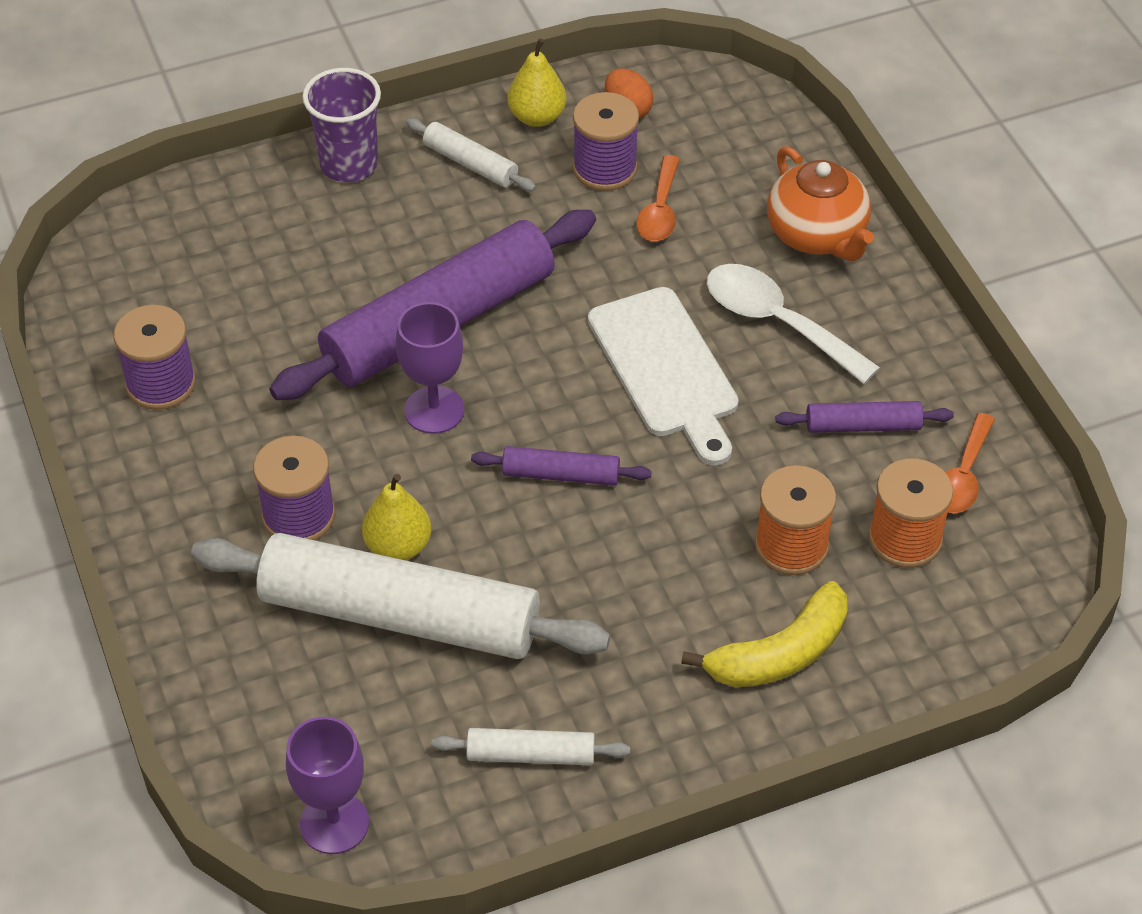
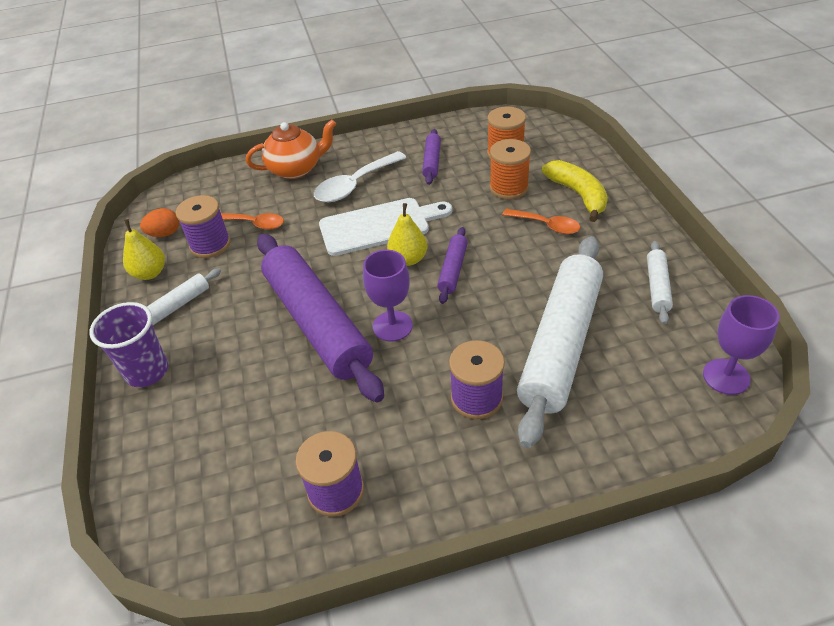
camera: 80 degrees left, 5 degrees down
(398, 546) = (505, 345): yellow pear -> yellow pear (408, 259)
(963, 475) = (467, 135): orange spoon -> orange spoon (546, 225)

